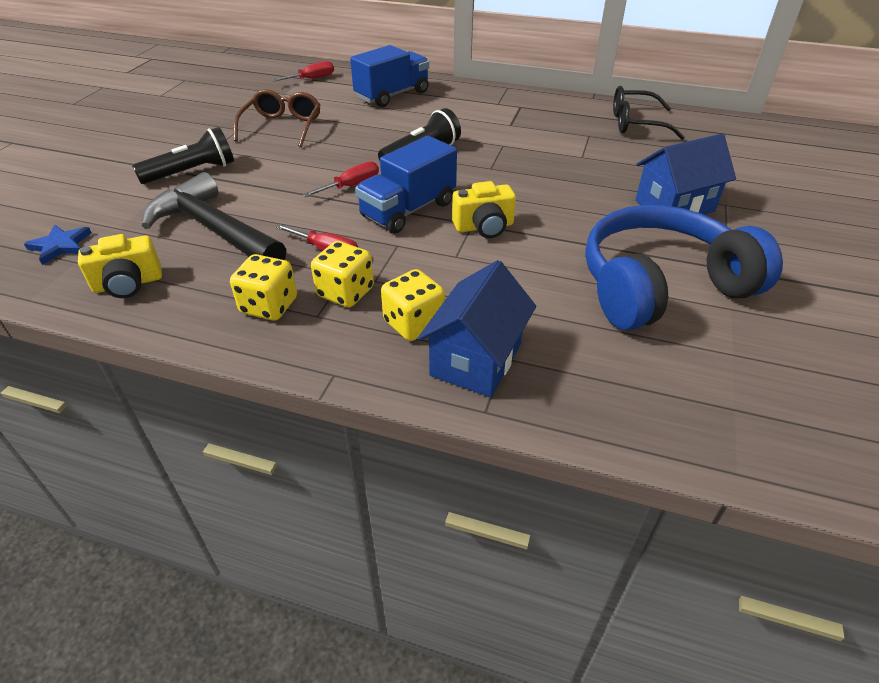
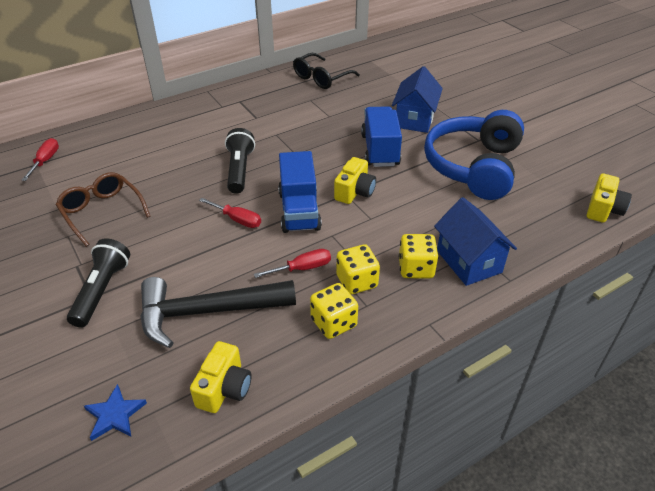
camera: 50 degrees left, 0 degrees up
(351, 186) = (237, 220): red screwdriver -> red screwdriver turned 120 degrees clockwise
(392, 95) = (139, 139): blue truck -> blue truck (380, 150)
(768, 449) = (603, 209): none -> yellow camera

